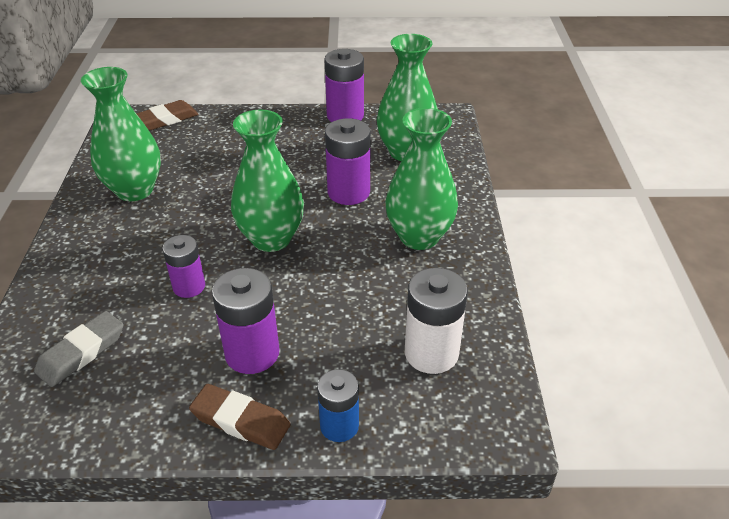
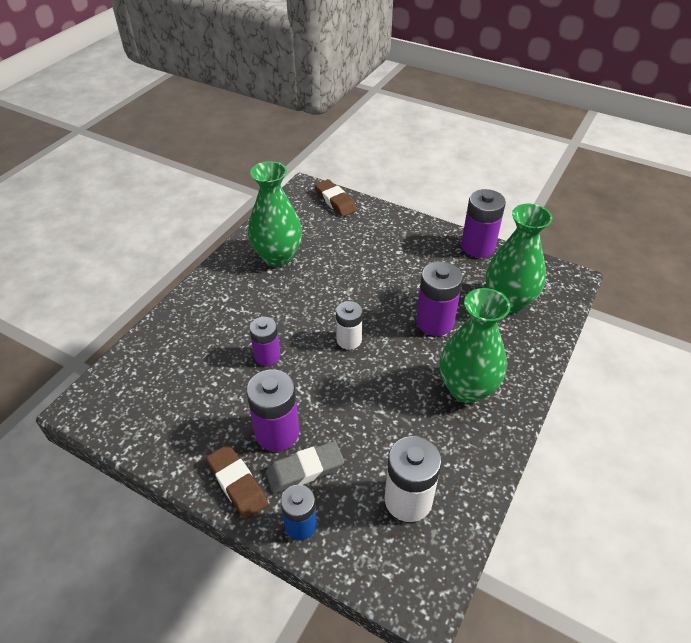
camera: 30 degrees right, 5 degrees up
(82, 352) = (170, 377): grey eraser -> grey eraser (305, 470)
(166, 119) = (335, 201): brown eraser -> brown eraser turned 60 degrees clockwise
(271, 239) = (349, 340): green vase -> white battery

